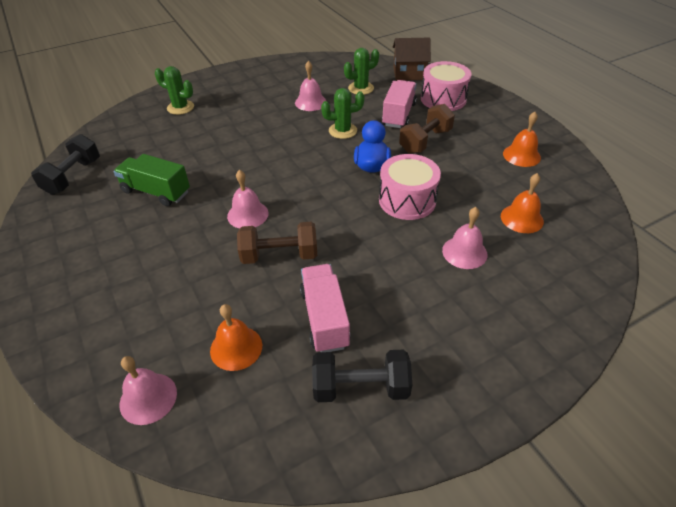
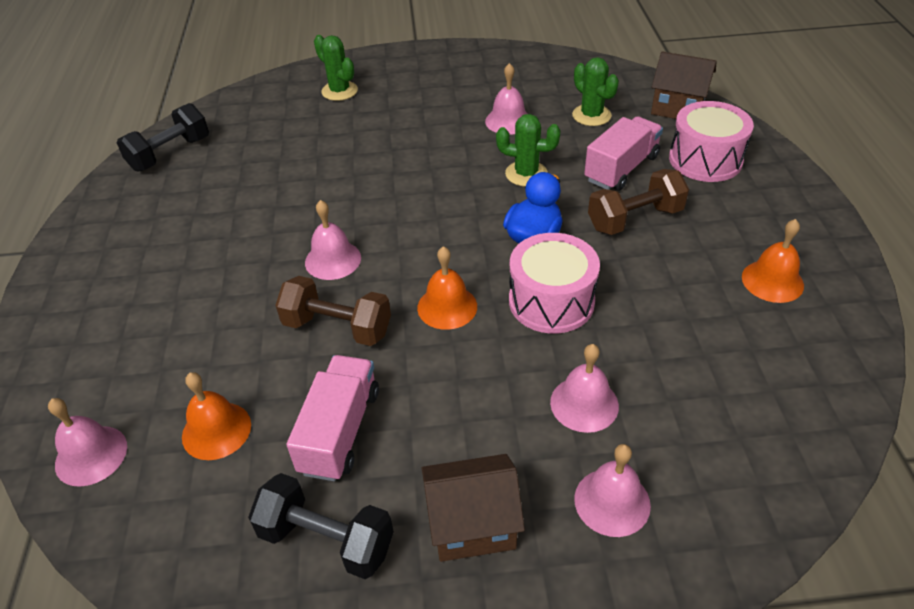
camera: 25 degrees right, 0 degrees up
(156, 192) = (246, 198): green truck -> none
(361, 88) = (591, 115): green cactus -> green cactus turned 60 degrees clockwise
(445, 343) = (472, 524): none -> brown house
(515, 301) = (612, 501): none -> pink bell
(522, 218) = (705, 380): orange bell -> orange bell (447, 307)

